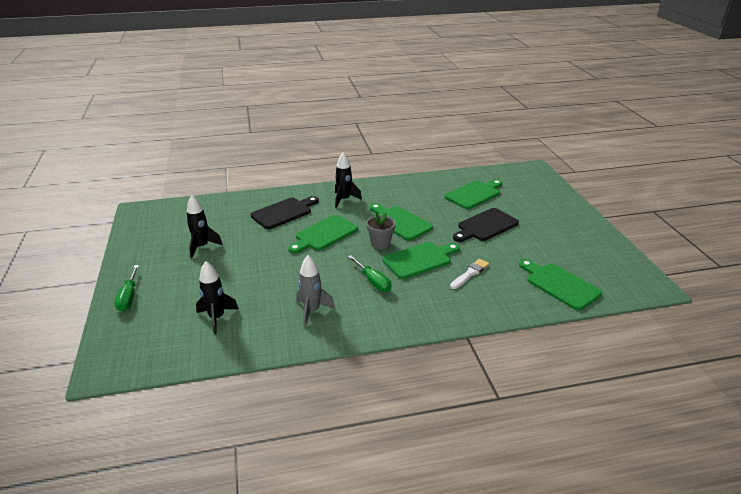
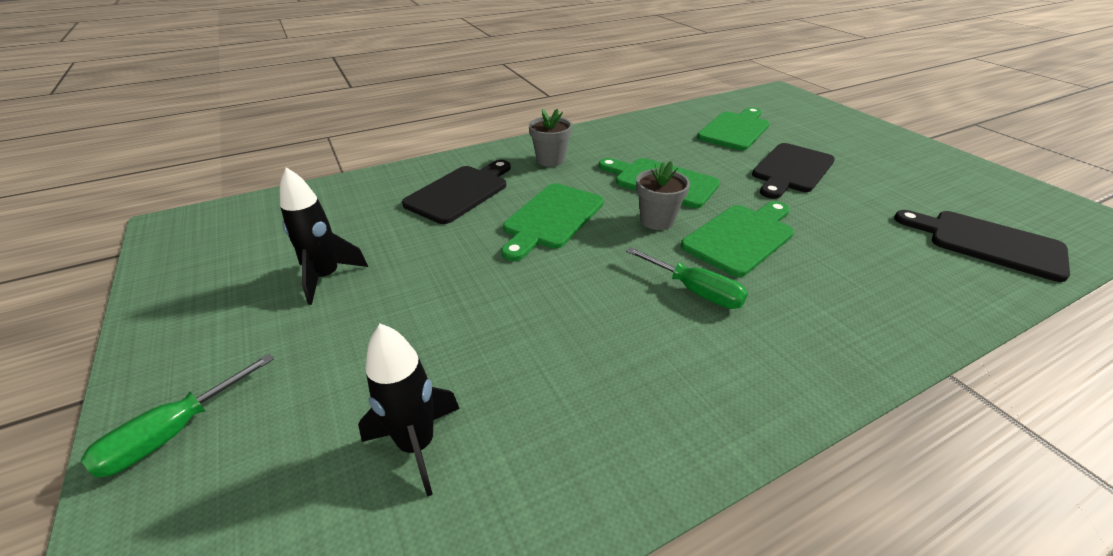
camera: 15 degrees left, 5 degrees up
(129, 297) = (173, 433): green screwdriver -> green screwdriver turned 60 degrees clockwise
(312, 311) = (622, 380): grey rocket -> none
(344, 200) = (550, 160): black rocket -> grey flower pot
(470, 273) = (840, 247): white brush -> none
(560, 285) = (987, 243): green cutting board -> black cutting board

